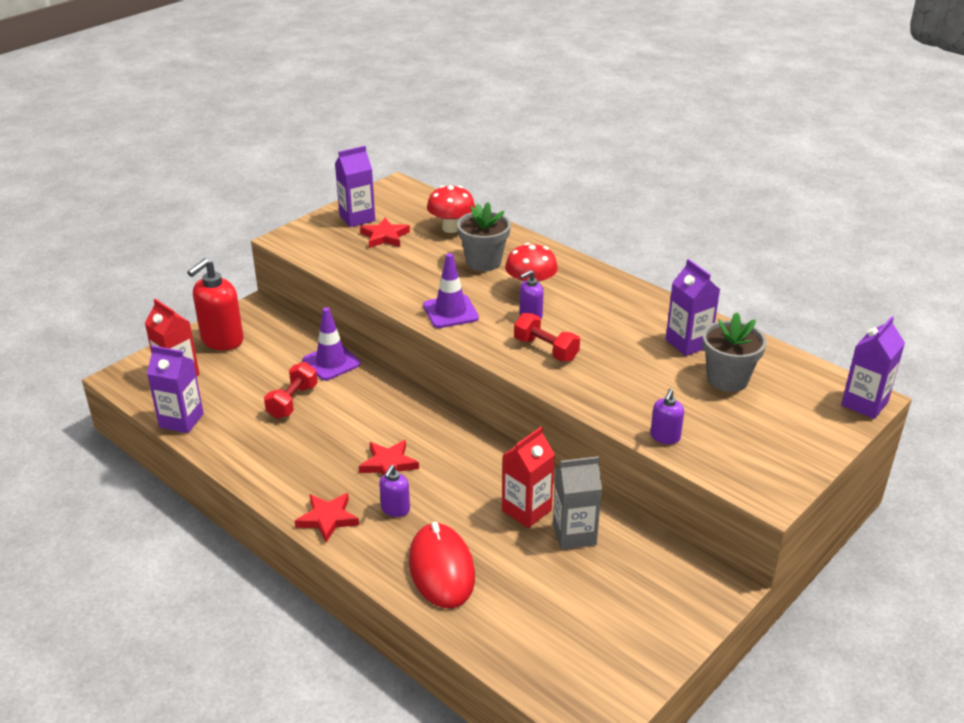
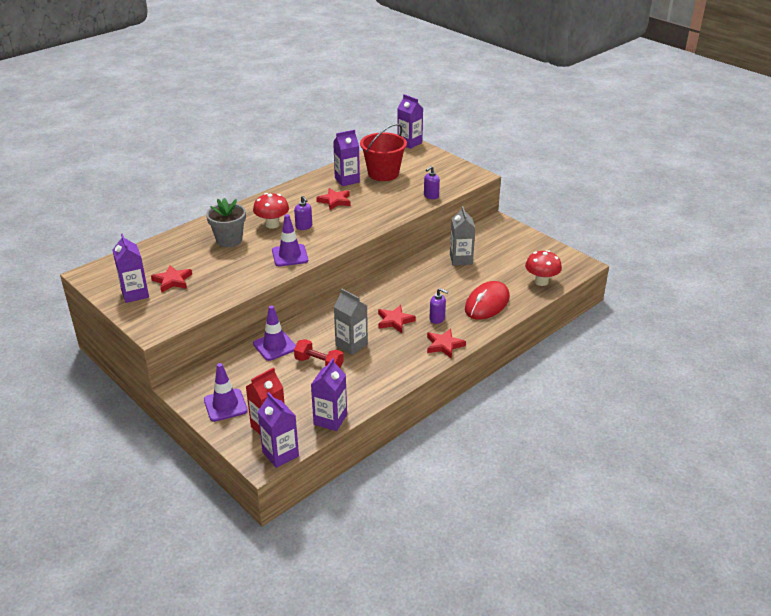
camera: 85 degrees left, 0 degrees up
(130, 388) = (280, 454): none -> purple carton
(222, 340) = (225, 405): red soap dispenser -> purple traffic cone
(332, 426) = (351, 345): none -> grey carton
(441, 569) = (487, 303): red mouse -> red mouse turned 45 degrees counterclockwise
(451, 228) = (174, 251): red mushroom -> red mushroom (541, 281)
(526, 510) = (441, 273): red carton -> none
(546, 349) = (342, 224): red dumbbell -> none
(615, 337) = (335, 201): none -> red star
(665, 437) = (431, 196): purple soap dispenser -> purple soap dispenser turned 105 degrees clockwise
(727, 379) = (383, 173): grey flower pot -> red bucket

